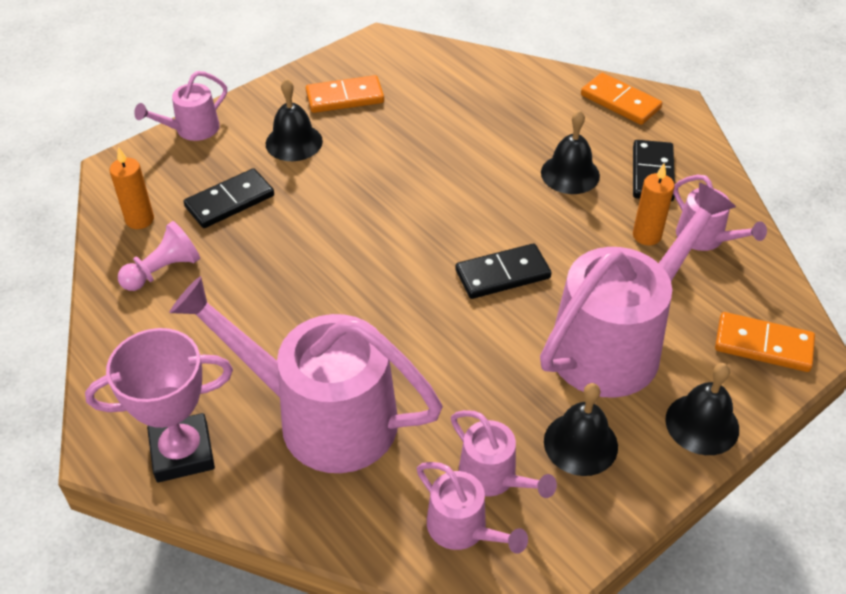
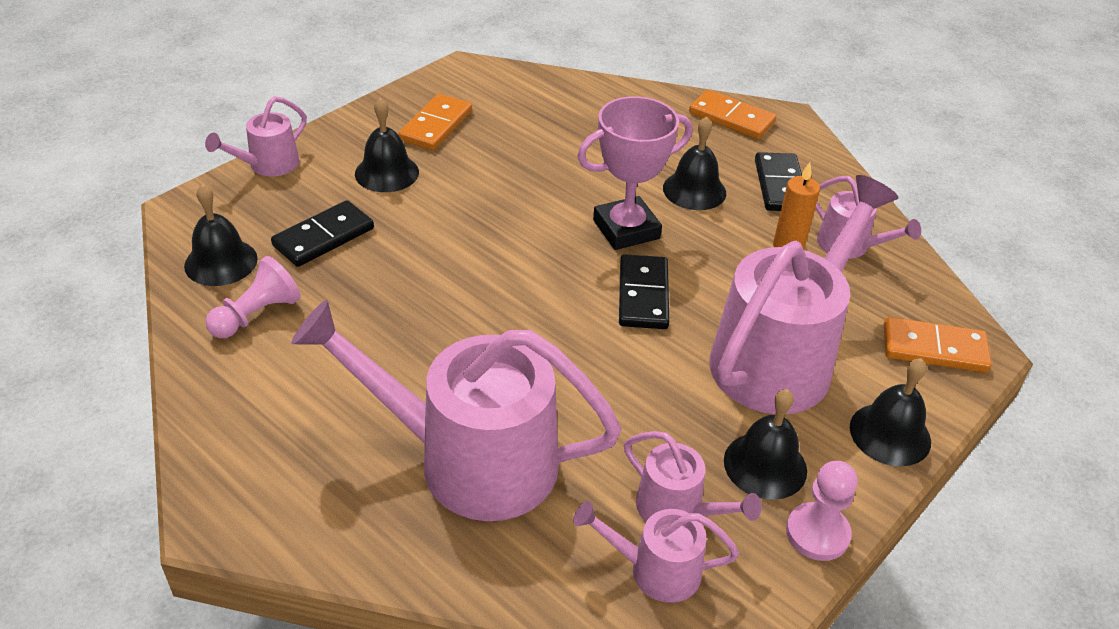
camera: 10 degrees left, 5 degrees down
(140, 220) = (221, 262): orange candle -> black bell
(182, 452) = (310, 513): pink trophy -> pink trophy (626, 229)
(345, 97) = (436, 125): orange domino -> orange domino turned 45 degrees counterclockwise
(463, 529) = (654, 570): pink watering can -> pink watering can turned 150 degrees clockwise
(502, 274) = (643, 295): black domino -> black domino turned 60 degrees counterclockwise
(614, 510) = (817, 533): none -> pink pawn

